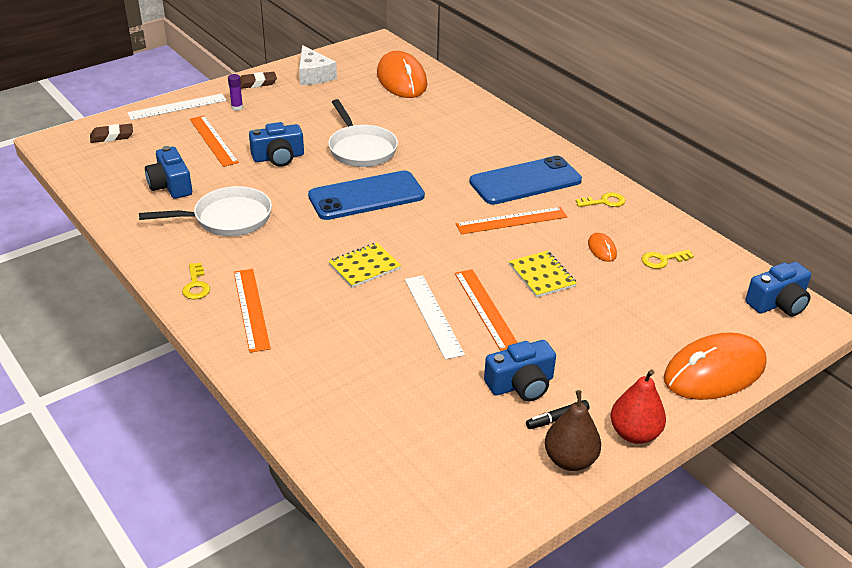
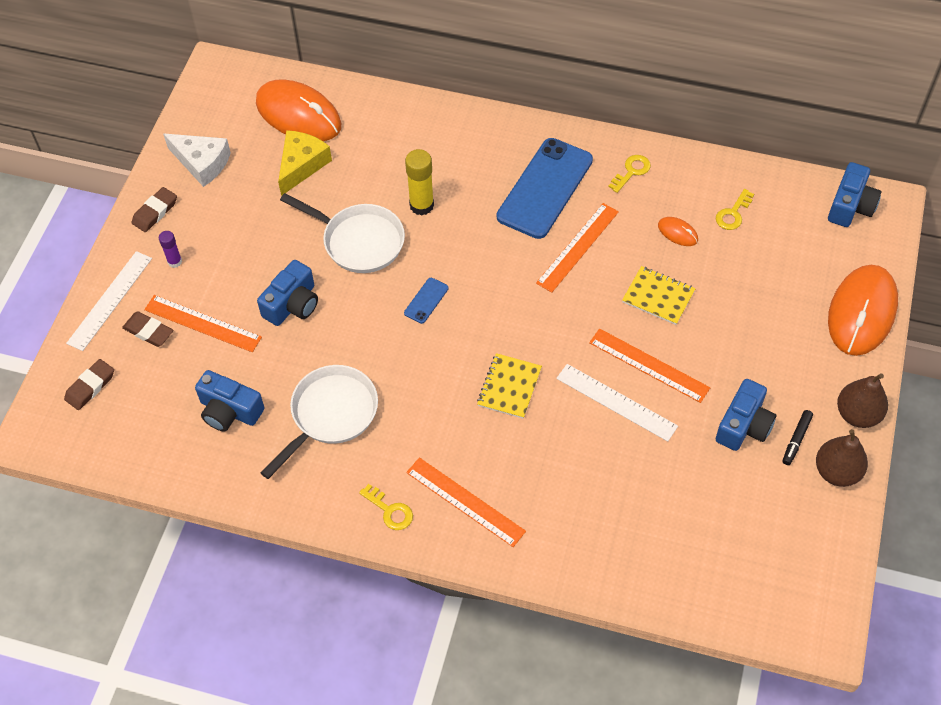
camera: 35 degrees left, 20 degrees up
(178, 129) = (148, 331): none -> brown eraser
(366, 196) = (426, 300): blue phone -> blue phone, size x0.42
(372, 101) = (301, 165): none -> yellow cheese
(425, 151) = (421, 205): none -> yellow glue stick
(634, 433) = (857, 414): red pear -> brown pear

